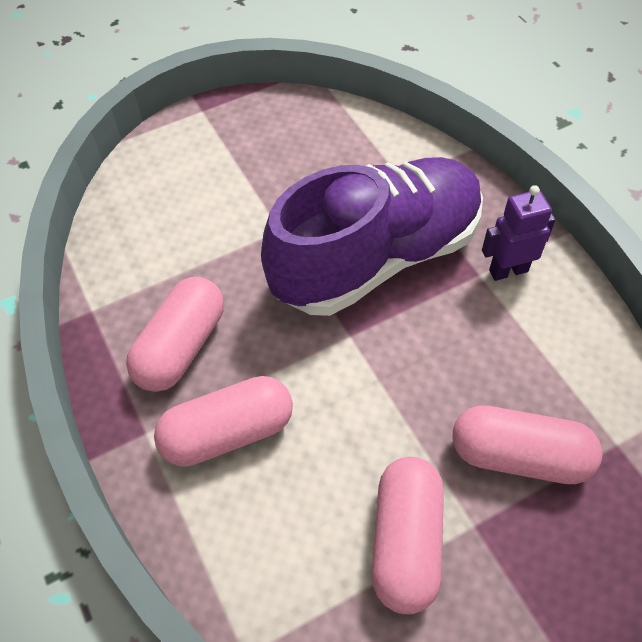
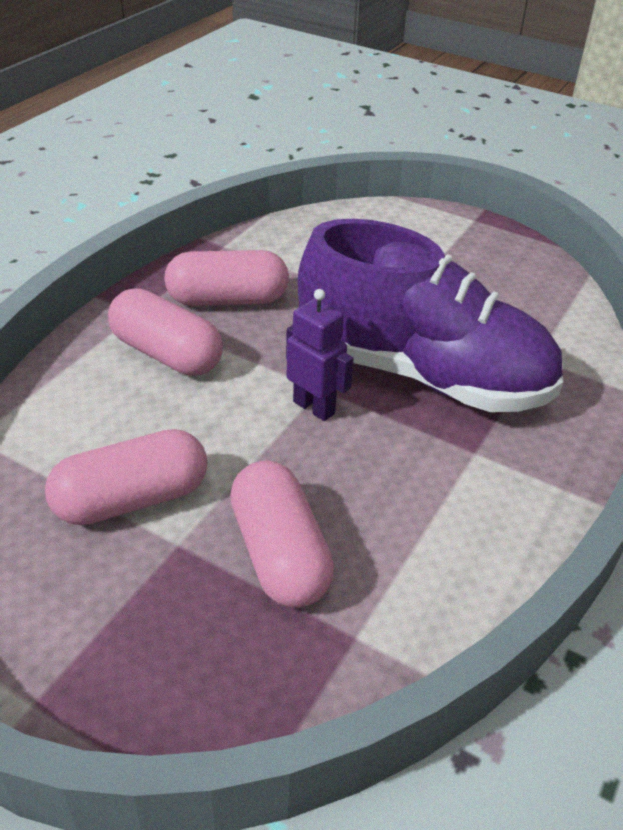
camera: 55 degrees right, 15 degrees down
(508, 270) = (502, 472): purple robot -> purple robot (314, 407)

